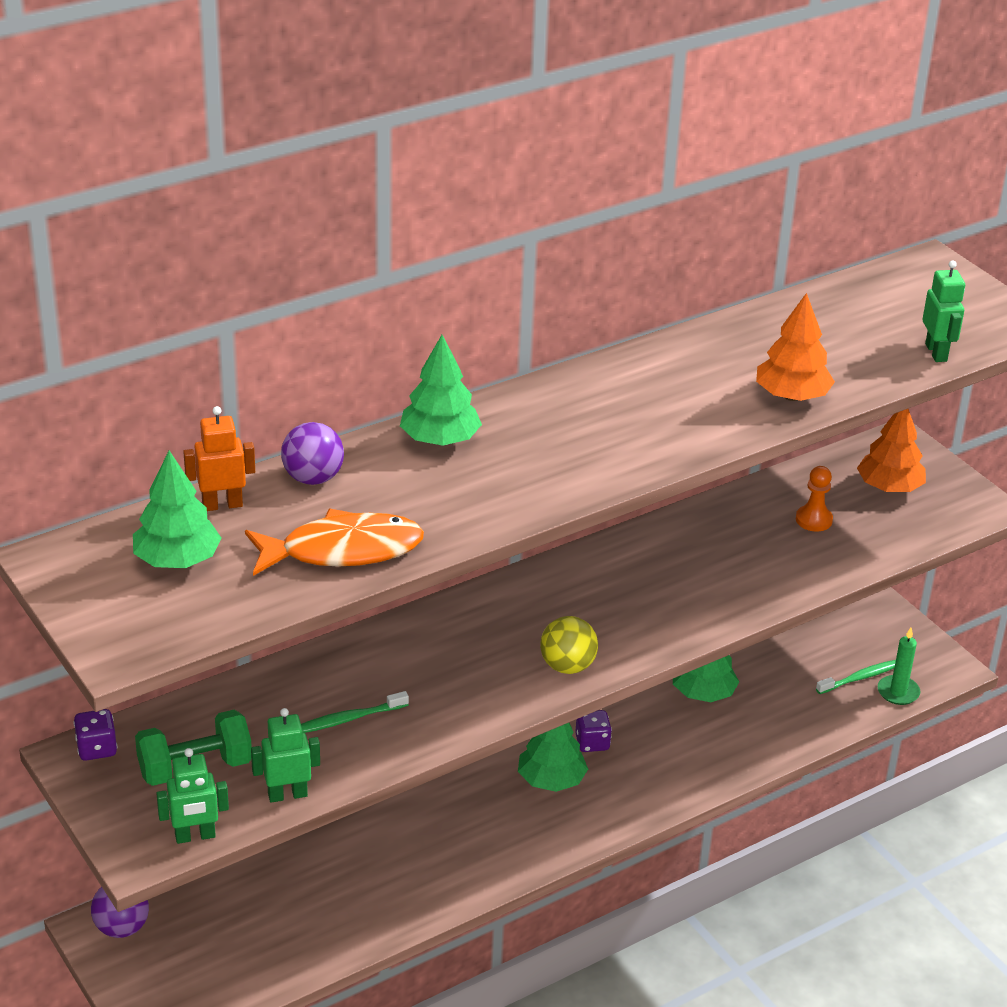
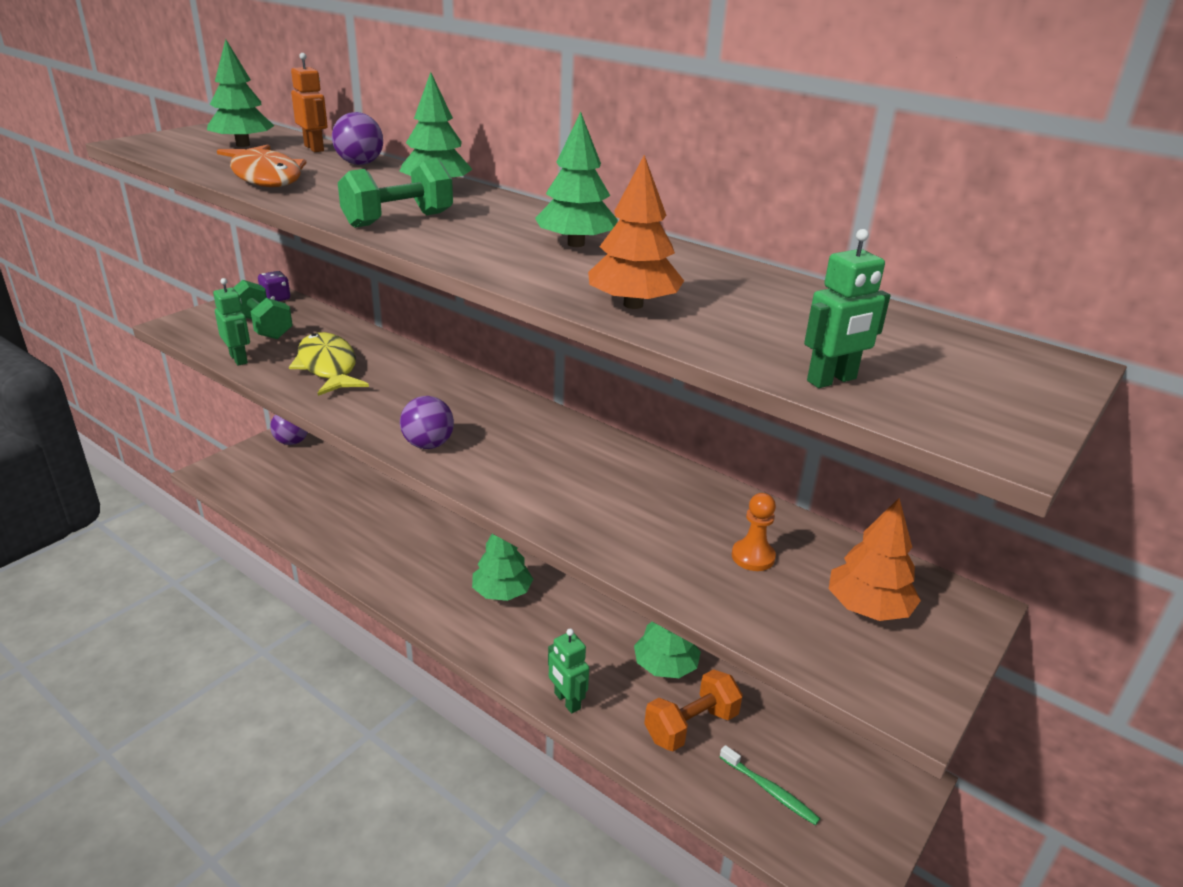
camera: 70 degrees right, 5 degrees down
(195, 836) = (192, 337): green robot -> green robot (567, 701)
(349, 719) = (328, 367): green toothbrush -> yellow fish
(540, 478) = (398, 220): none -> green dumbbell
(567, 666) = (428, 444): yellow ball -> purple ball
(592, 743) = (559, 607): purple dice -> none
(644, 391) = (576, 244): none -> green tree
(779, 700) = (691, 726): none -> orange dumbbell
(898, 692) = (770, 832): green candle -> none

